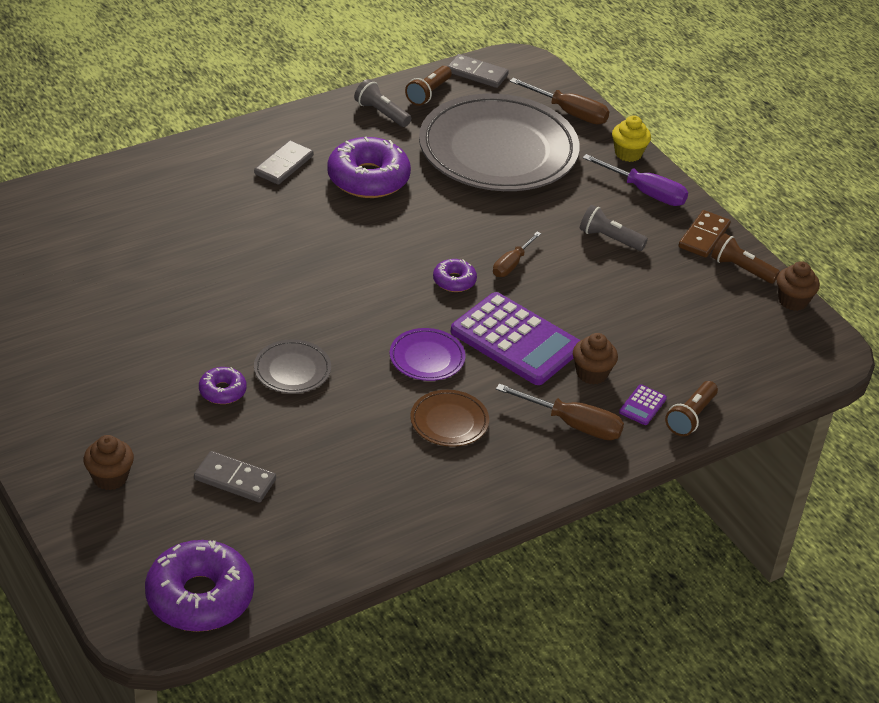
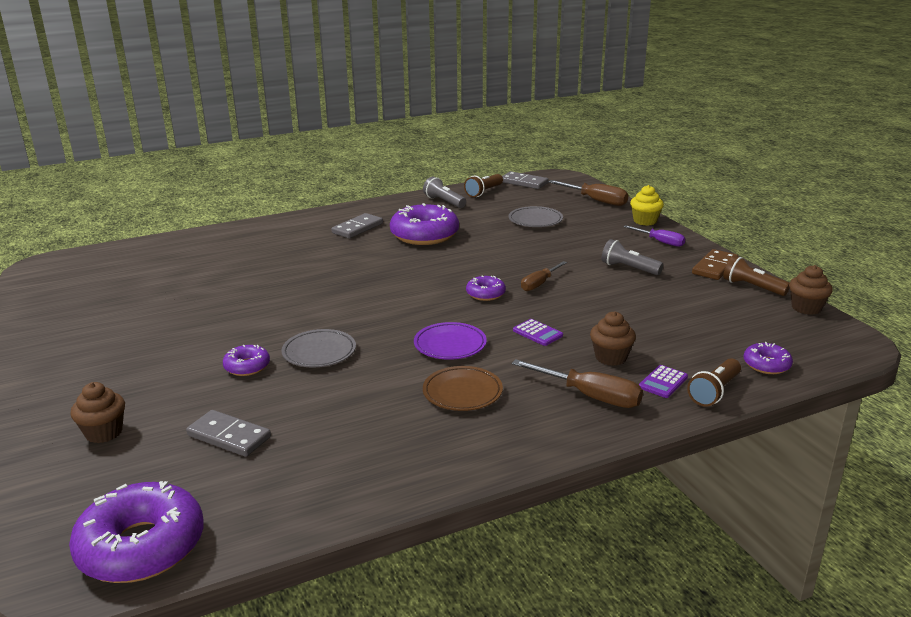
camera: 10 degrees right, 15 degrees down
(498, 151) = (535, 220): grey plate -> grey plate, size x0.41
(516, 340) = (537, 333): purple calculator -> purple calculator, size x0.40
(645, 192) = (660, 242): purple screwdriver -> purple screwdriver, size x0.67
(743, 381) = (766, 365): none -> purple donut

